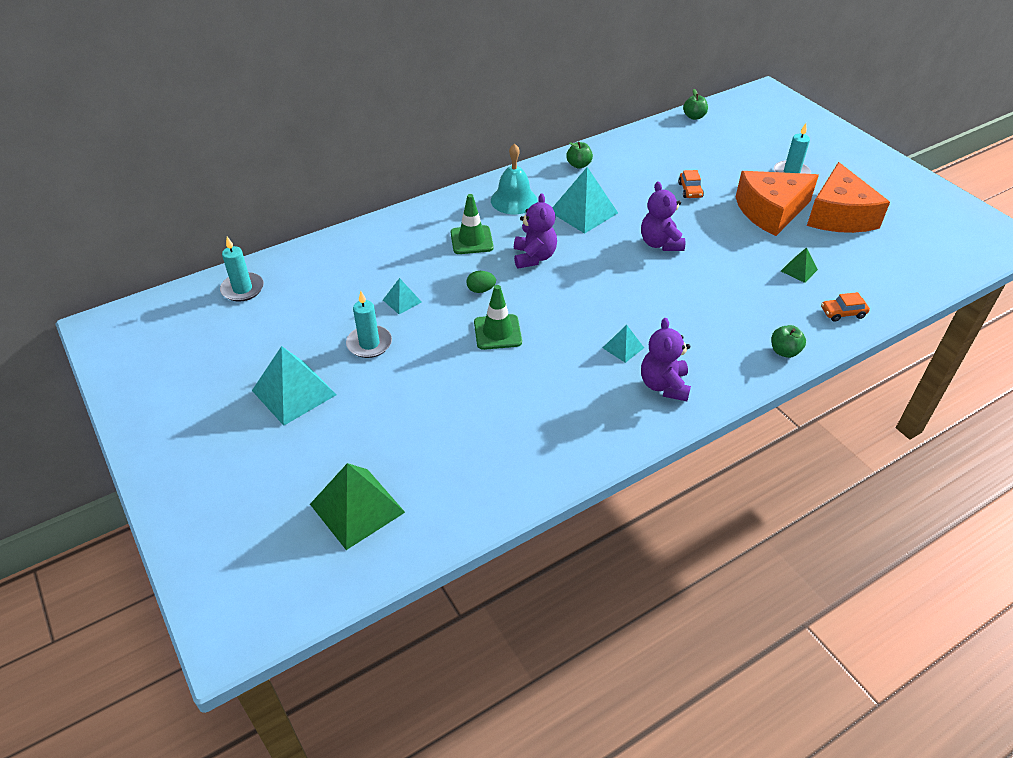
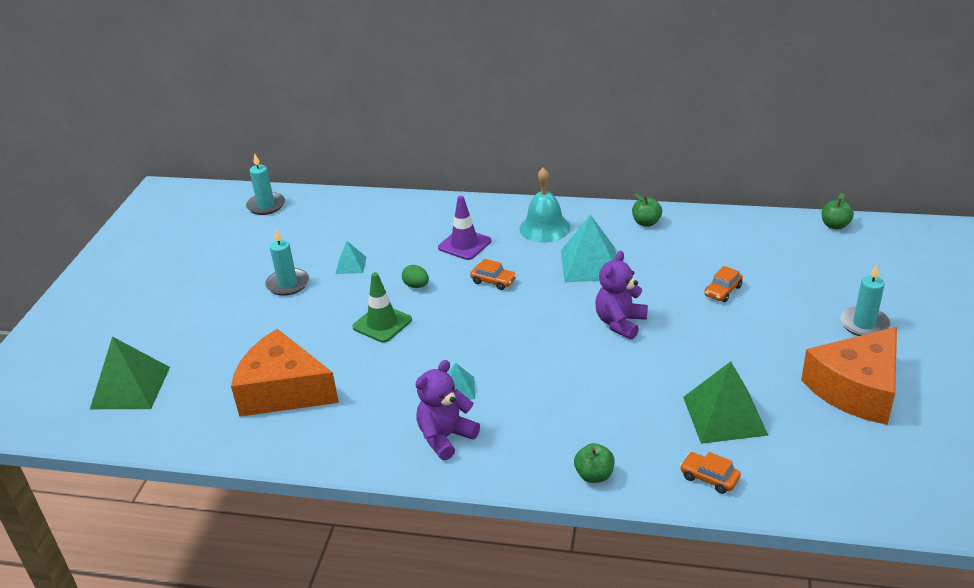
camera: 45 degrees right, 10 degrees down
(294, 392) = (200, 291): turquoise pyramid -> none
(471, 240) = (464, 244): green traffic cone -> purple traffic cone
(534, 257) = (493, 281): purple teddy bear -> orange car
(770, 211) = (780, 349): orange cheese -> orange cheese (283, 391)
(799, 270) = (724, 415): green pyramid -> green pyramid, size x1.95

